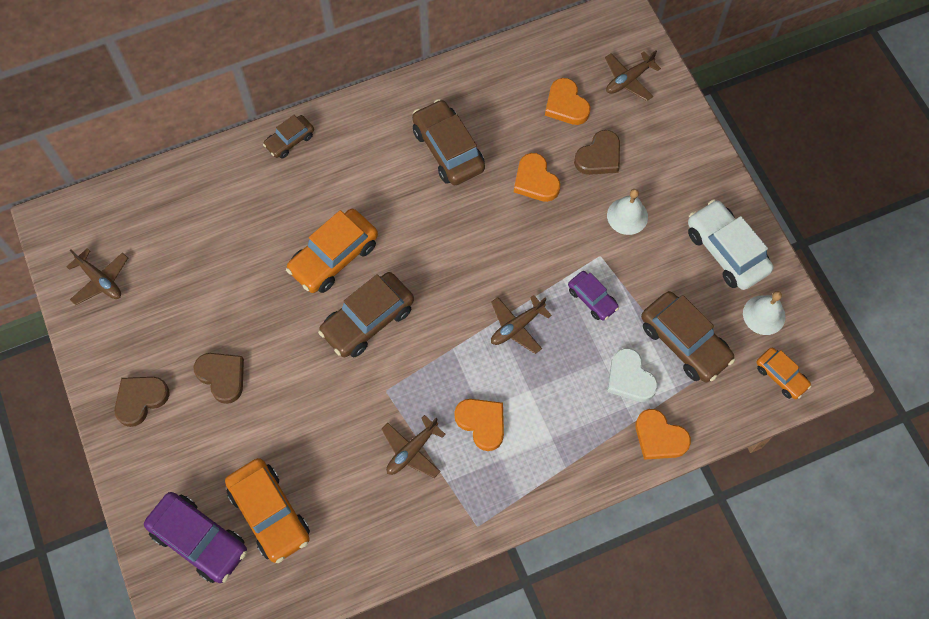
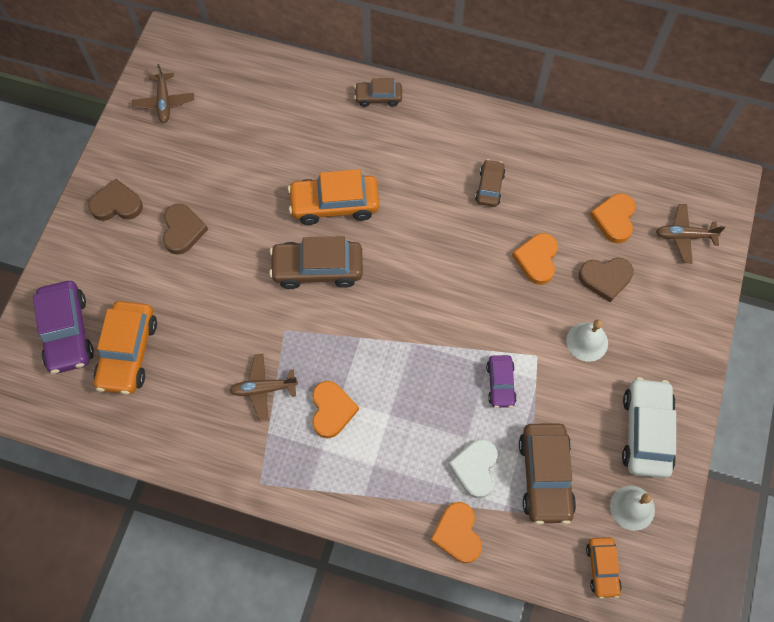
camera: 40 degrees right, 0 degrees up
(448, 149) = (489, 187): brown car -> brown car, size x0.56
(517, 327) = (423, 359): brown plane -> none

